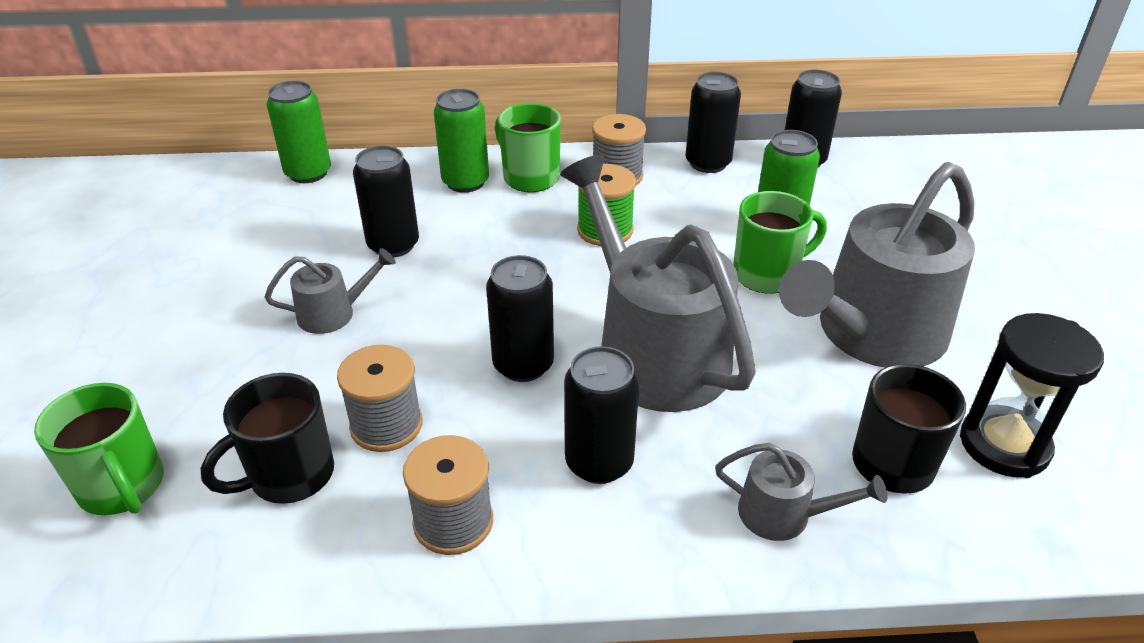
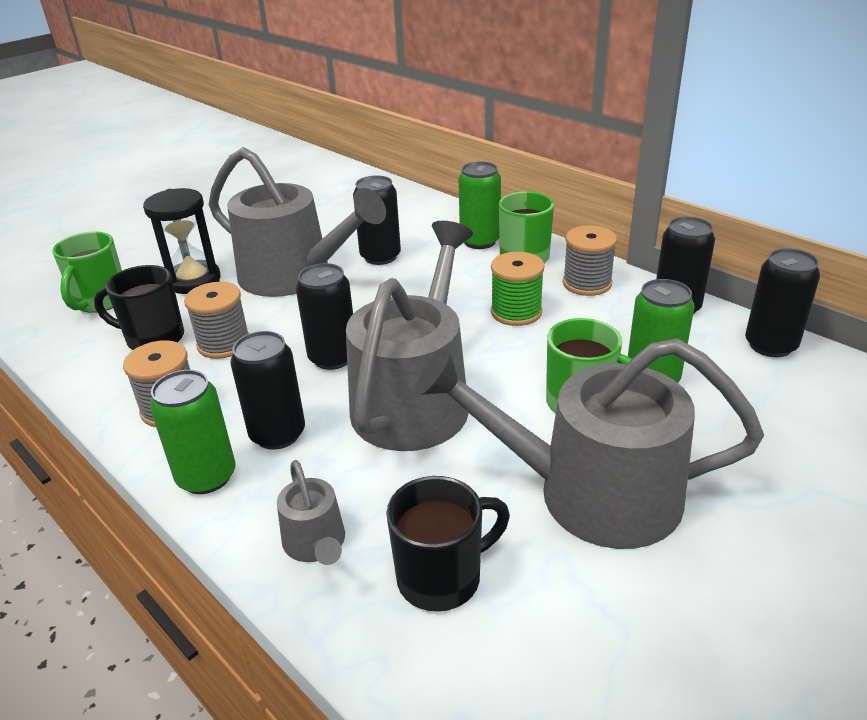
camera: 50 degrees right, 5 degrees down
(308, 173) = (403, 198): green can -> green can (206, 477)
(333, 313) = (294, 276): grey watering can -> grey watering can, size x2.25
(1004, 445) = (549, 643): black hourglass -> black hourglass (193, 280)

